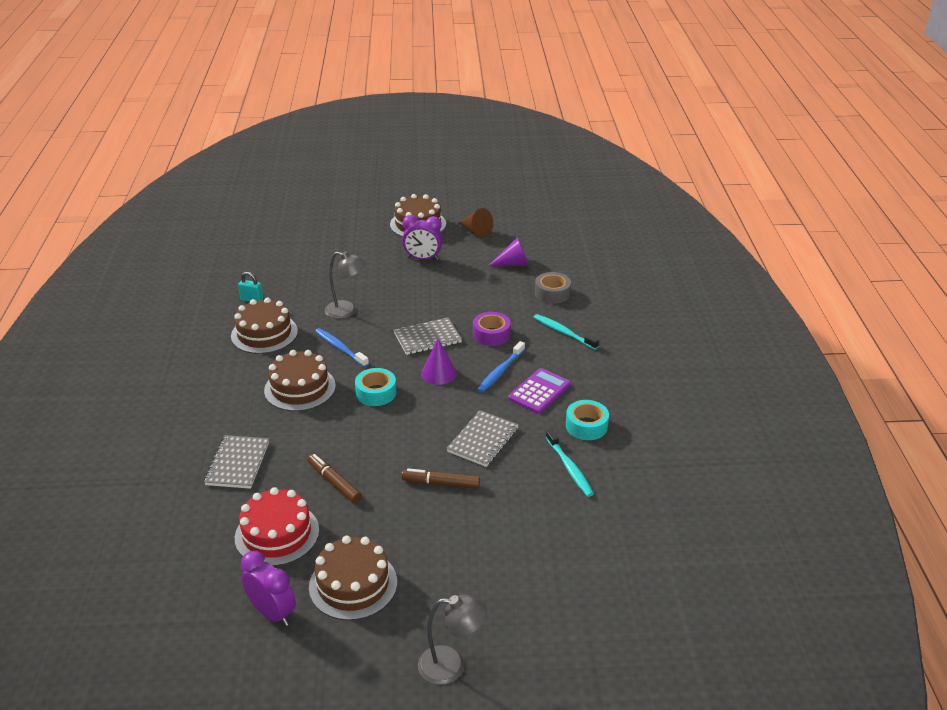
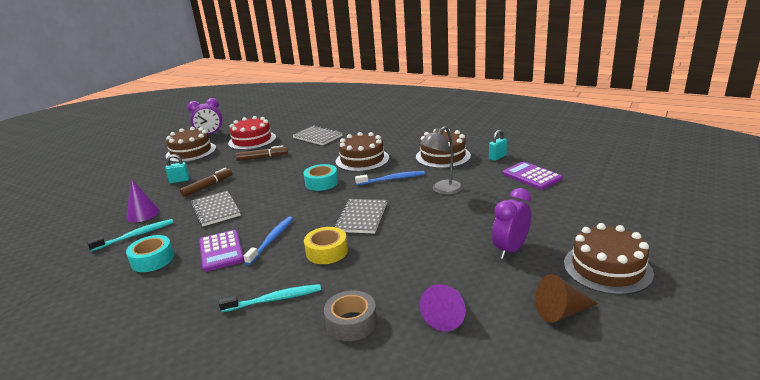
camera: 125 degrees right, 10 degrees down
(290, 273) = (532, 176): none -> purple calculator
(438, 373) = (309, 211): purple cone -> purple cone (143, 214)
(445, 524) = (179, 180): none -> turquoise padlock
(451, 665) = (110, 164): grey lamp -> none
(491, 334) = (327, 252): purple tape -> yellow tape
(500, 371) = (272, 240): blue toothbrush -> blue toothbrush turned 45 degrees clockwise
(569, 468) = (135, 235): turquoise toothbrush -> turquoise toothbrush turned 135 degrees clockwise

